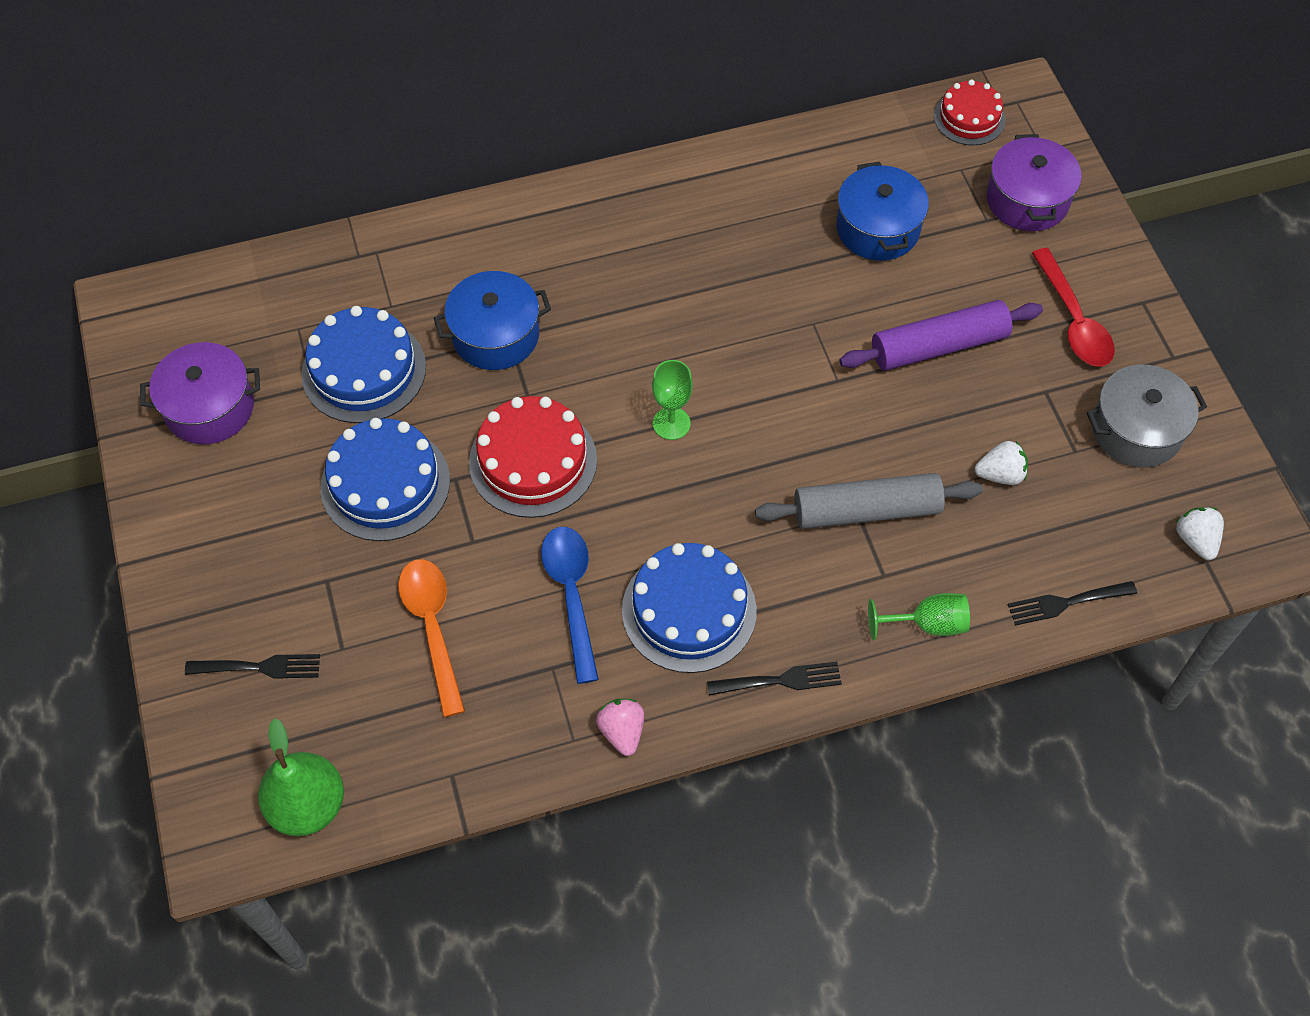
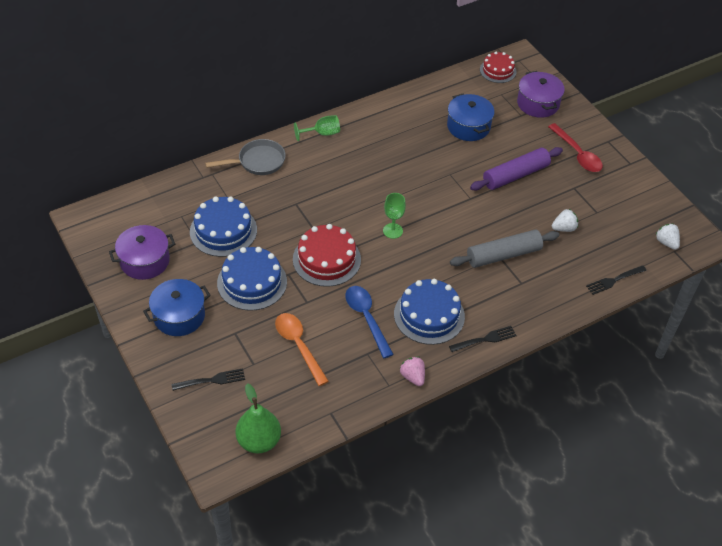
camera: 15 degrees left, 10 degrees down
(465, 240) = (258, 162): none -> grey pan
(495, 335) = (288, 204): blue pot -> blue pot (179, 316)
(927, 624) = (550, 301): green goblet -> green goblet (322, 133)
(1136, 430) = (623, 198): grey pot -> none

